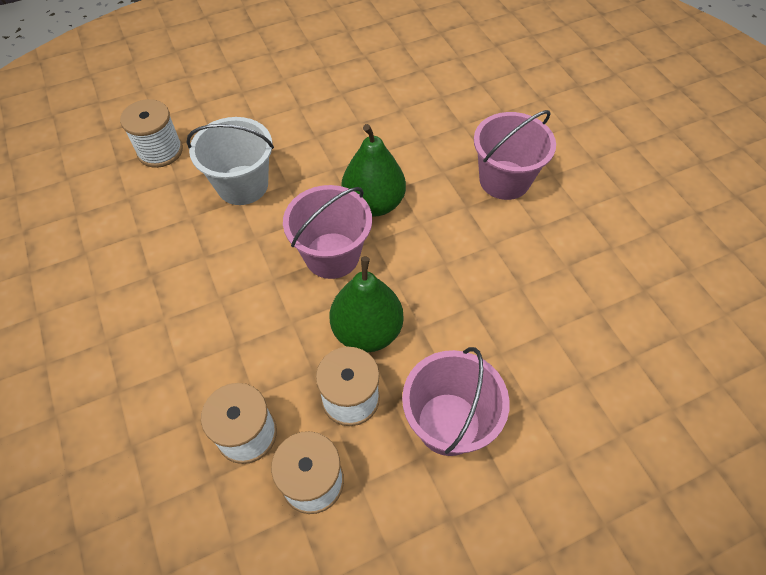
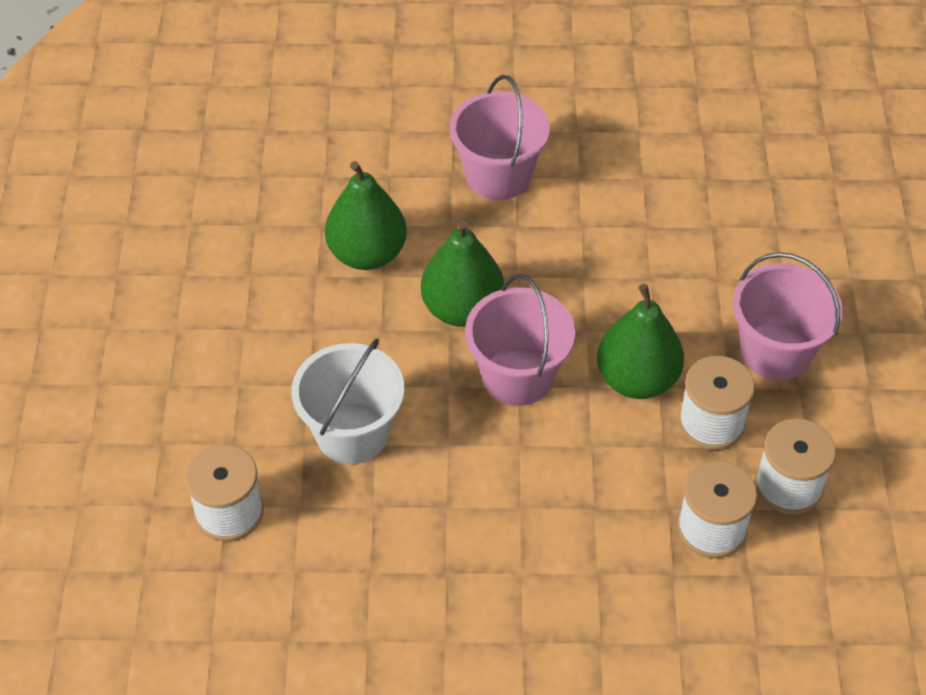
camera: 65 degrees left, 5 degrees down
(391, 139) = (367, 253): none -> green pear

